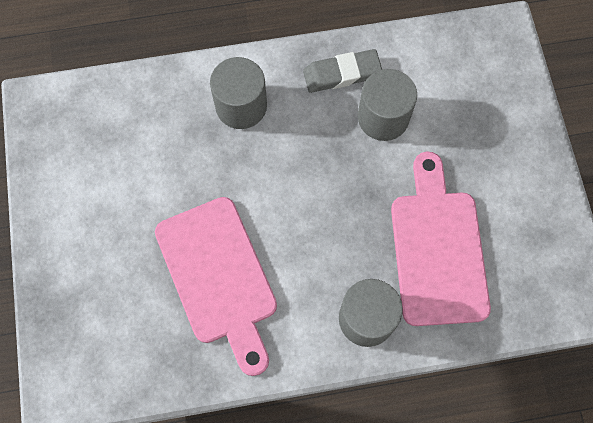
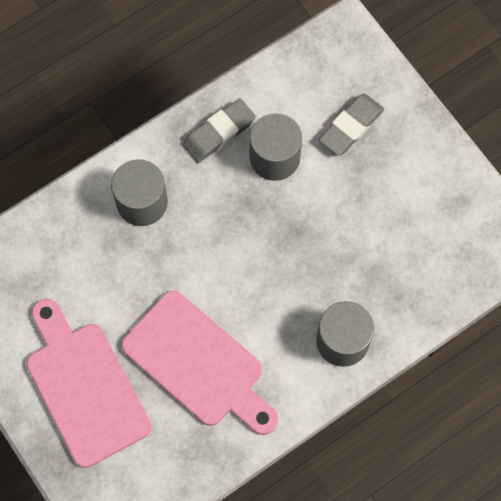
camera: 25 degrees left, 0 degrees up
(438, 249) = (375, 254): pink cutting board -> pink cutting board (84, 387)
(469, 119) = (351, 126): none -> grey eraser

